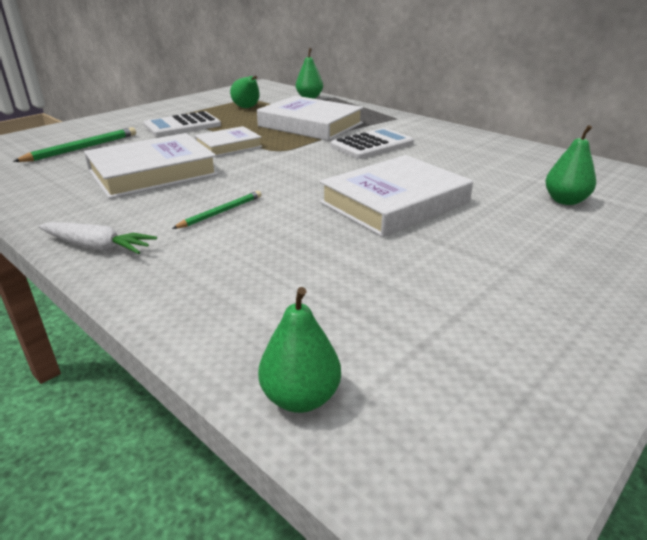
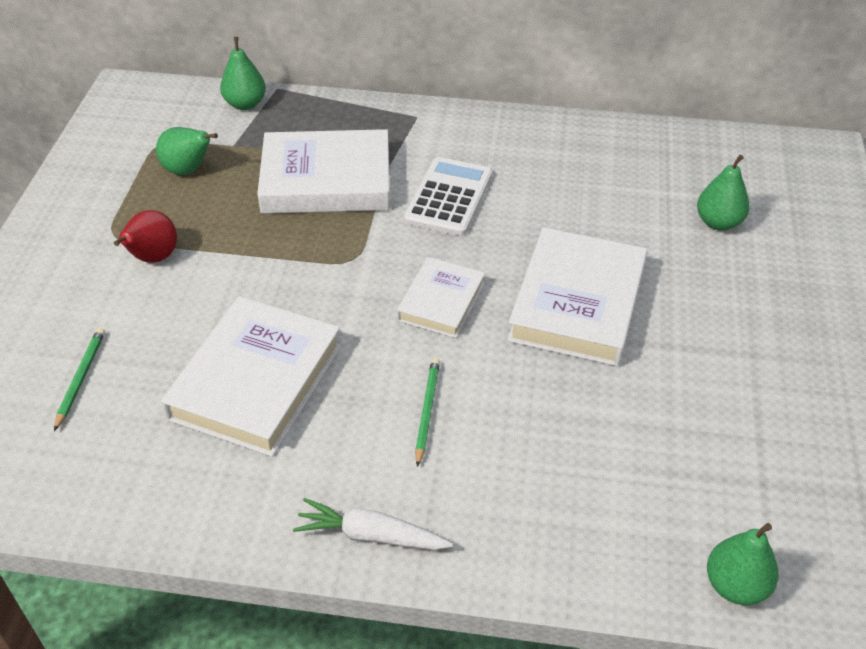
camera: 35 degrees left, 15 degrees up
(82, 148) = (80, 378): green pencil -> green pencil, size x0.67
(97, 247) = (371, 535): white carrot -> white carrot turned 150 degrees counterclockwise
(182, 126) = (152, 258): white calculator -> red pear
(228, 146) = (279, 279): white book -> white book (441, 302)

